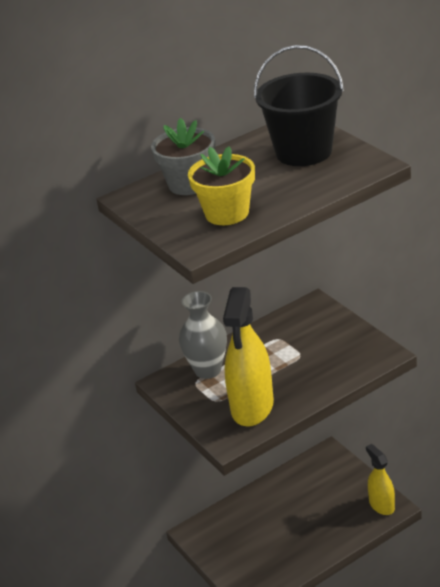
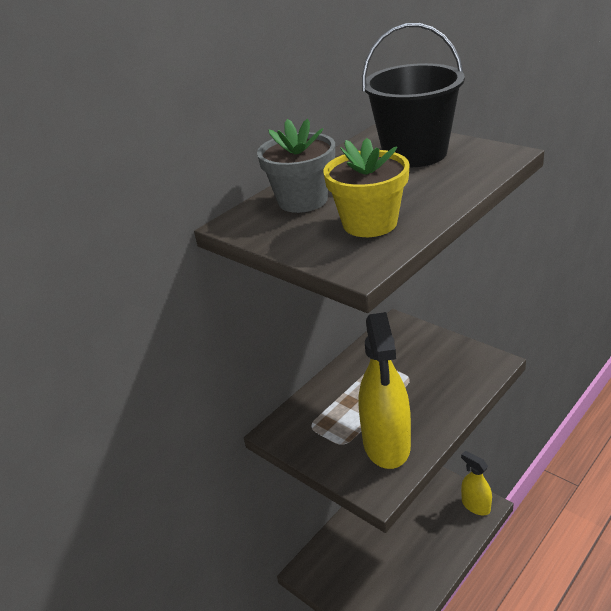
camera: 15 degrees left, 0 degrees up
(208, 370) = (319, 410): grey vase -> none

